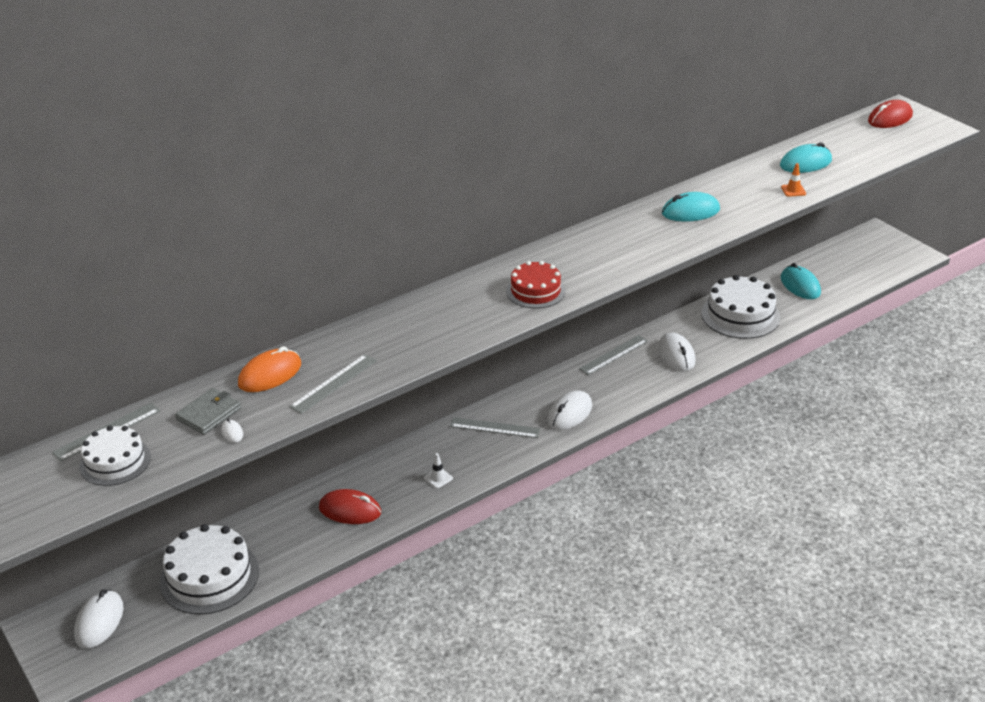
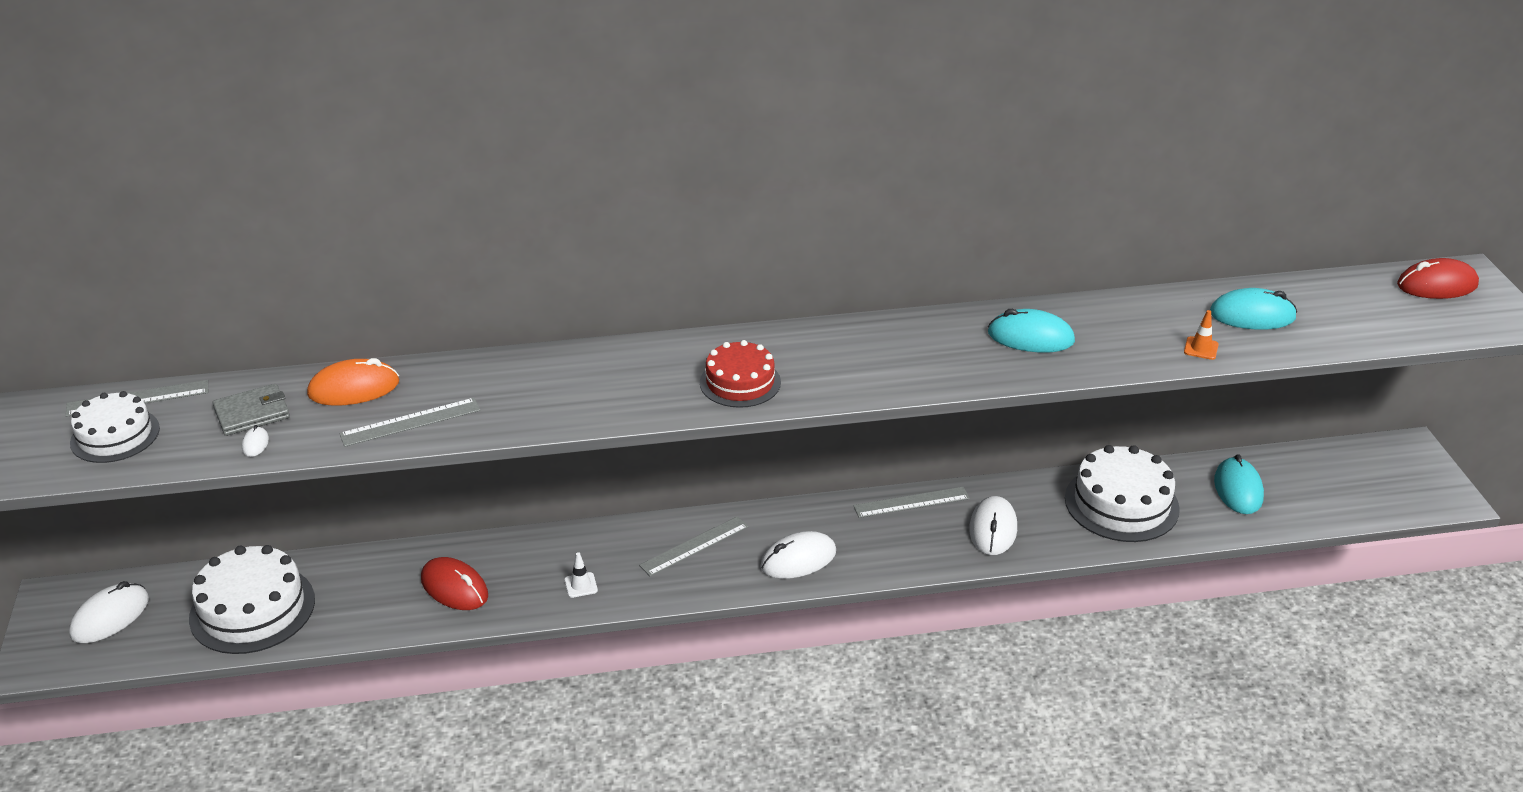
camera: 25 degrees right, 0 degrees up
(495, 427) = (694, 546): grey ruler -> grey ruler turned 75 degrees counterclockwise

